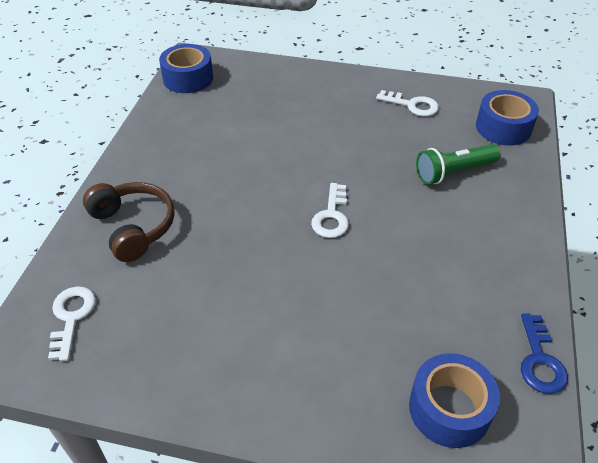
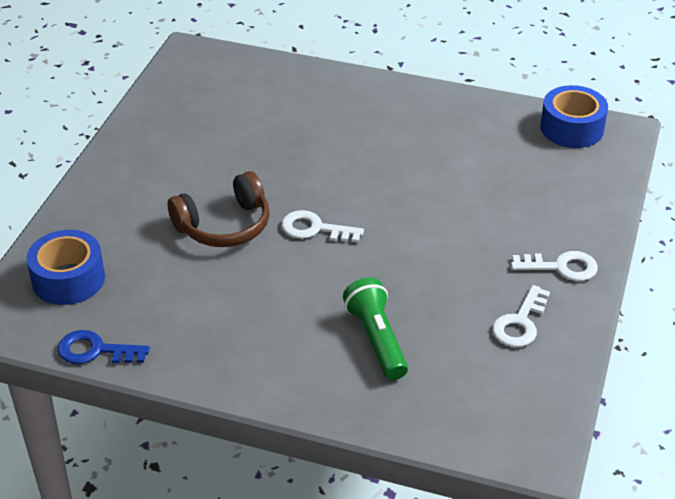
camera: 95 degrees right, 5 degrees down
(71, 317) = (221, 76): white key -> white key (561, 267)
(133, 227) = (319, 101): brown headphones -> brown headphones (224, 226)
(503, 127) = (467, 410): blue tape -> none

